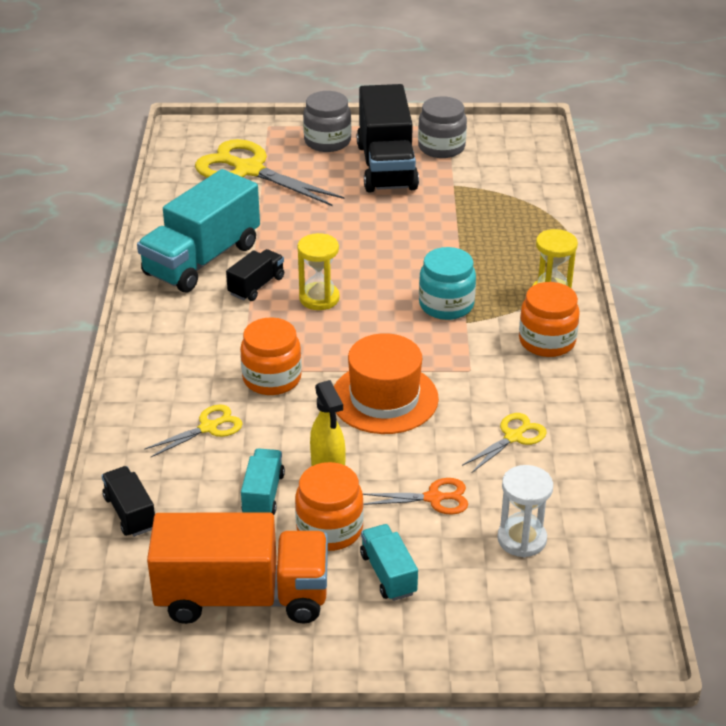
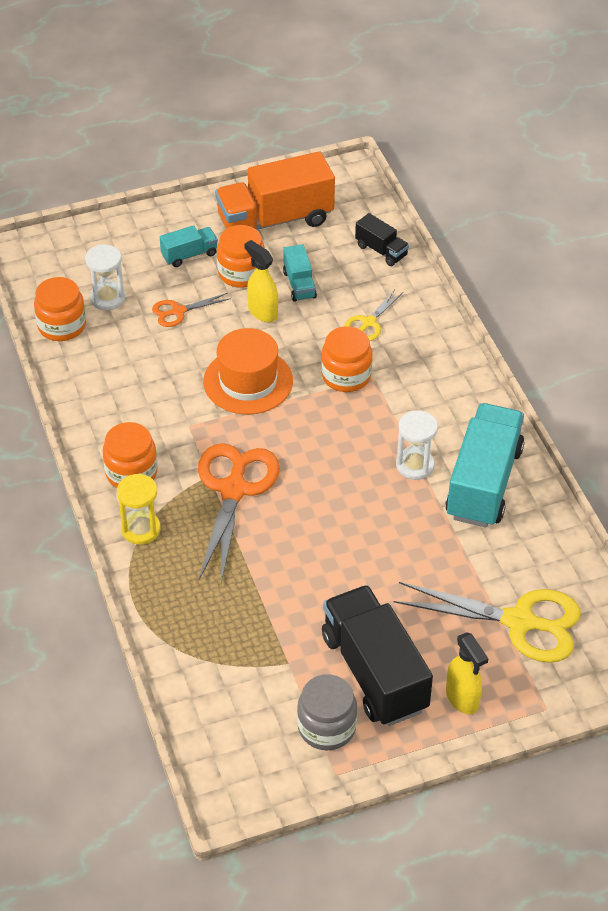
camera: 160 degrees right, 10 degrees up
(256, 286) = (415, 465): black truck -> white hourglass
(319, 298) = (351, 466): yellow hourglass -> none
(327, 141) = (462, 699): grey jar -> yellow spray bottle
(388, 574) = (189, 255): turquoise truck -> turquoise truck turned 75 degrees counterclockwise
(446, 305) = (234, 490): turquoise jar -> orange scissors
(513, 437) = (135, 373): yellow scissors -> none
(592, 516) = (62, 326): none -> orange jar

